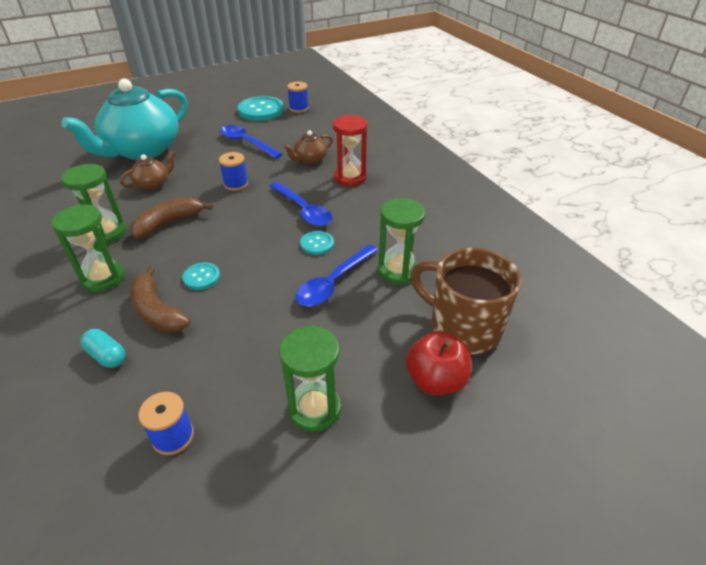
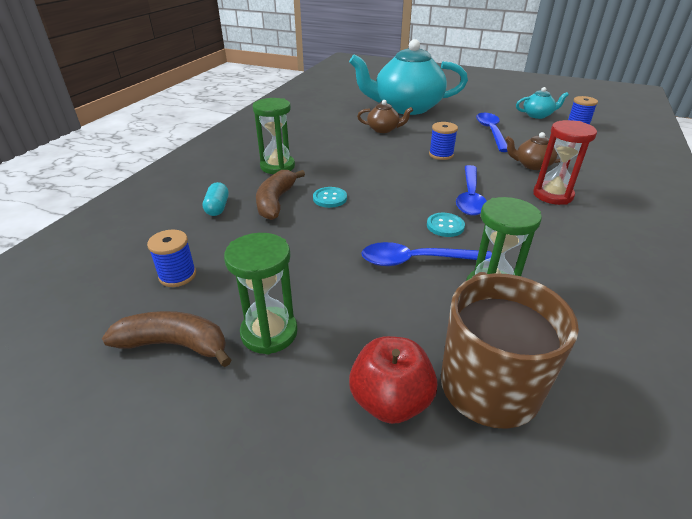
camera: 50 degrees right, 5 degrees down
(107, 233) = (316, 144): green hourglass -> none
(169, 223) = (358, 156): brown banana -> brown banana (174, 344)
(261, 110) = (537, 115): turquoise button -> turquoise teapot

